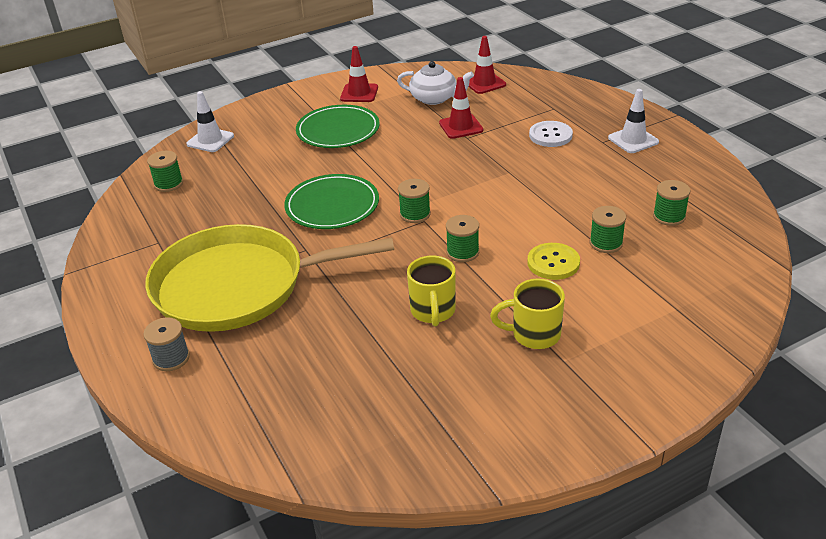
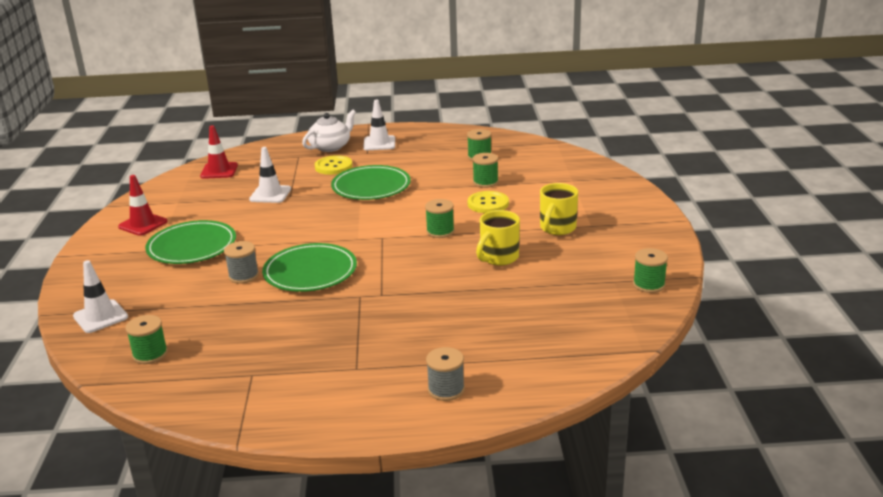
camera: 65 degrees left, 10 degrees down
(238, 286) = (376, 338): yellow pan -> none
(305, 175) = (243, 276): none -> grey spool
(415, 214) = (369, 239): green spool -> green spool (649, 285)
(433, 311) = (498, 258): yellow mug -> yellow mug turned 105 degrees clockwise
(435, 98) = (209, 194): white teapot -> white teapot (330, 146)
(461, 127) = (270, 194): red traffic cone -> white traffic cone
(526, 173) = (371, 186): none -> green plate
(550, 135) = (333, 166): white button -> yellow button

